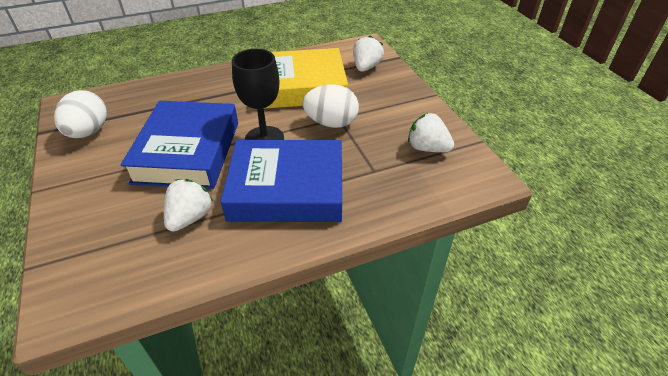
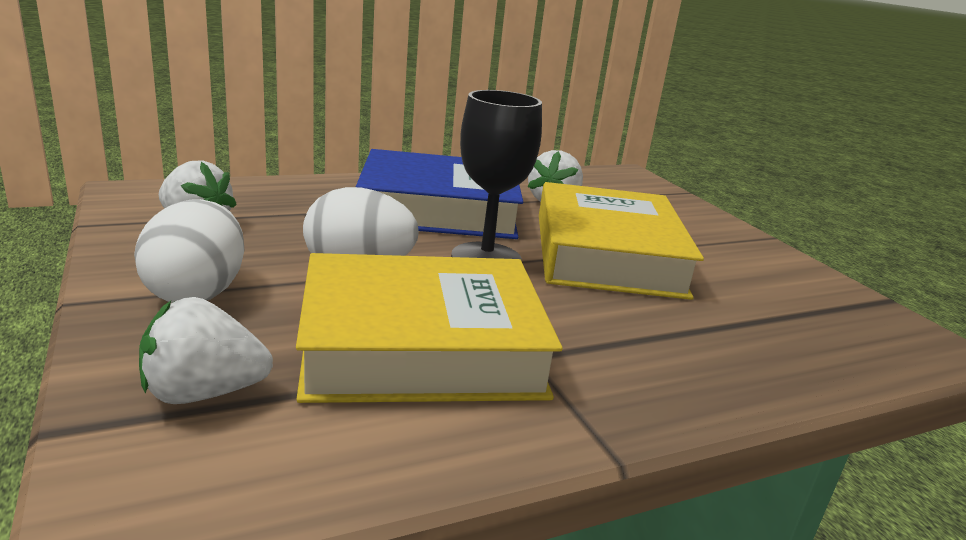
camera: 175 degrees right, 20 degrees down
(88, 132) = (807, 292): white egg -> white egg (197, 292)
(187, 151) = (607, 254): blue book -> yellow book
(366, 67) = (203, 392): white strawberry -> white strawberry turned 60 degrees clockwise

